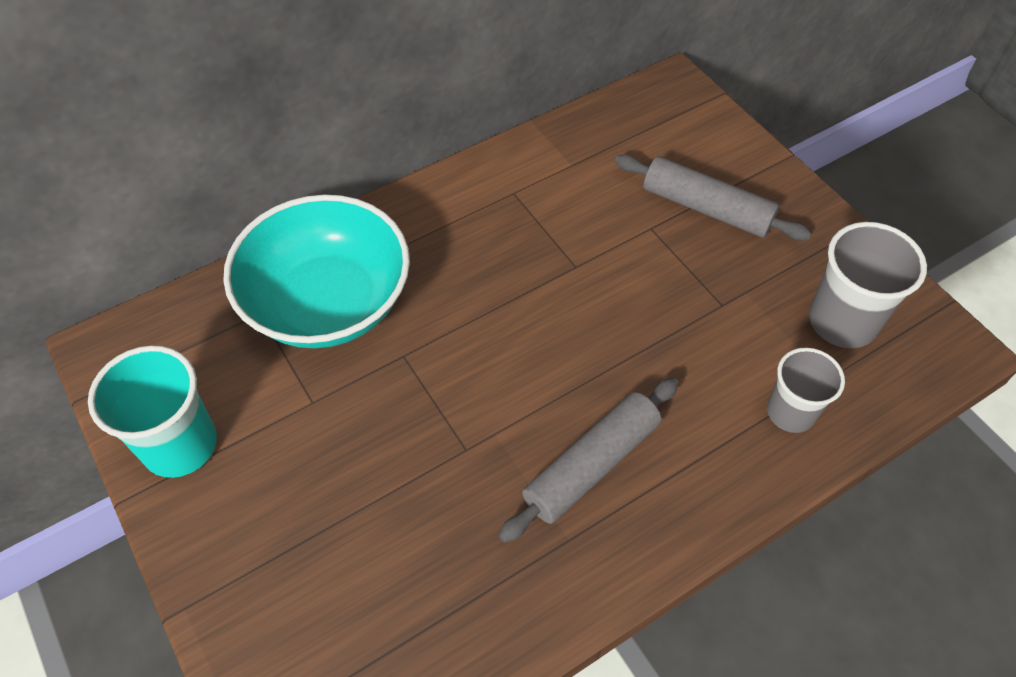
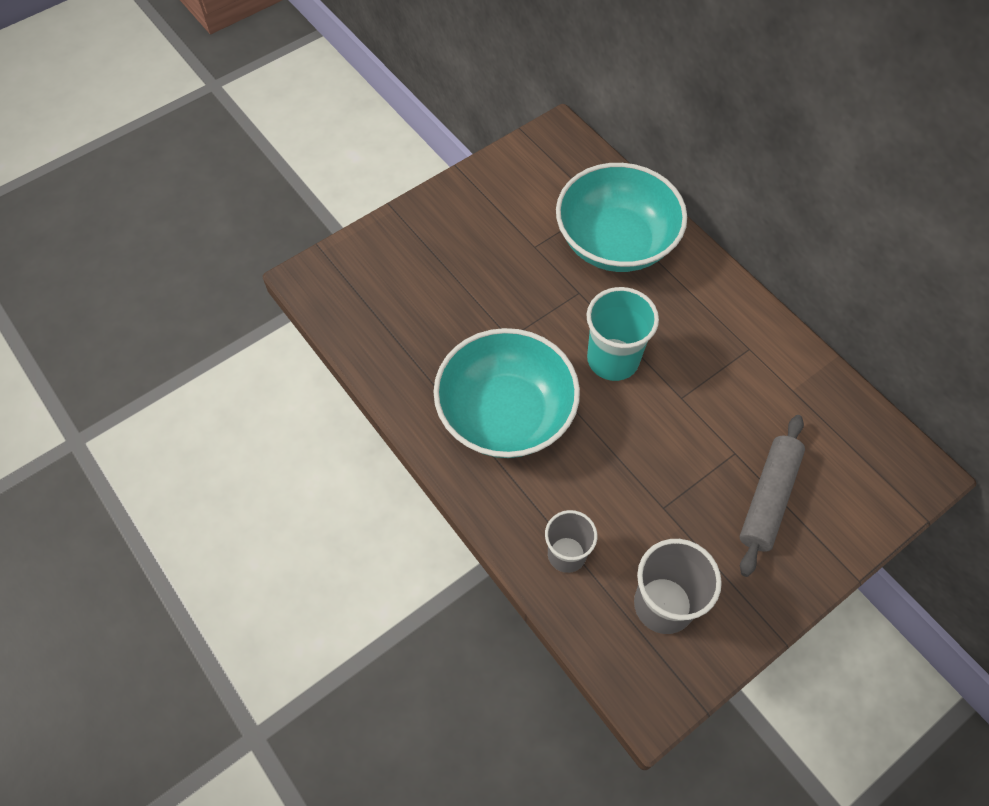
camera: 85 degrees right, 5 degrees up
(180, 445) = (495, 185): turquoise cup -> turquoise cup (613, 359)
(591, 465) = (506, 414): grey rolling pin -> turquoise bowl

